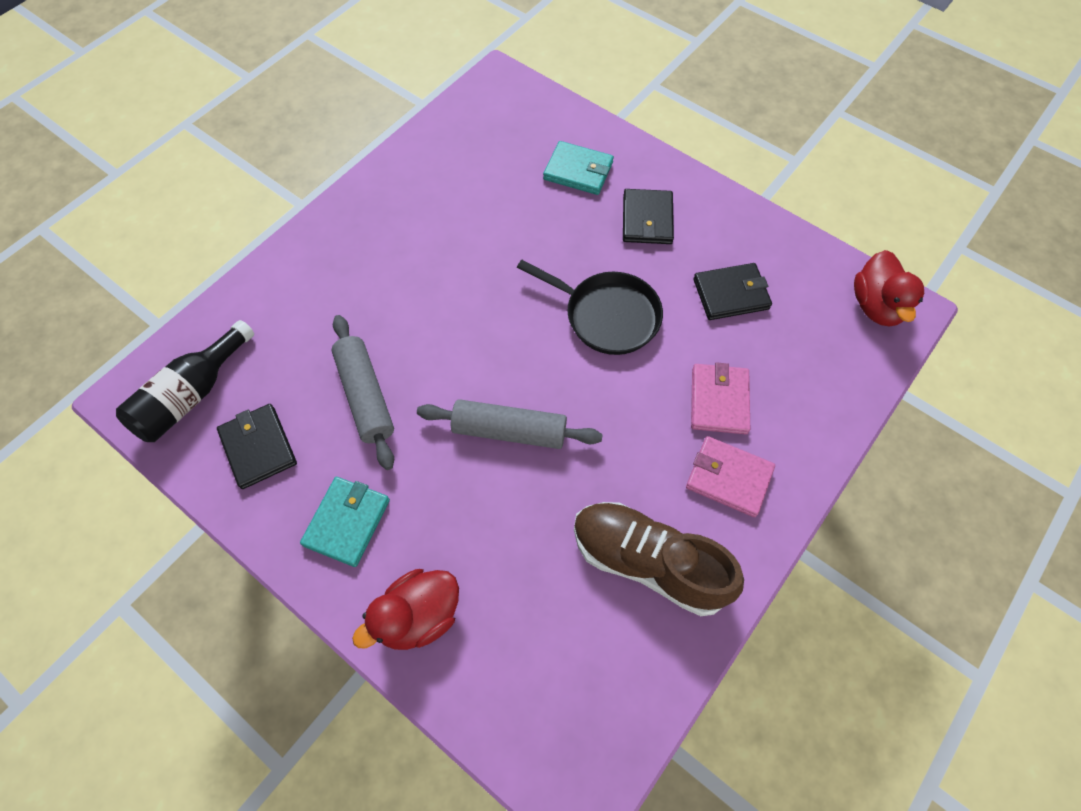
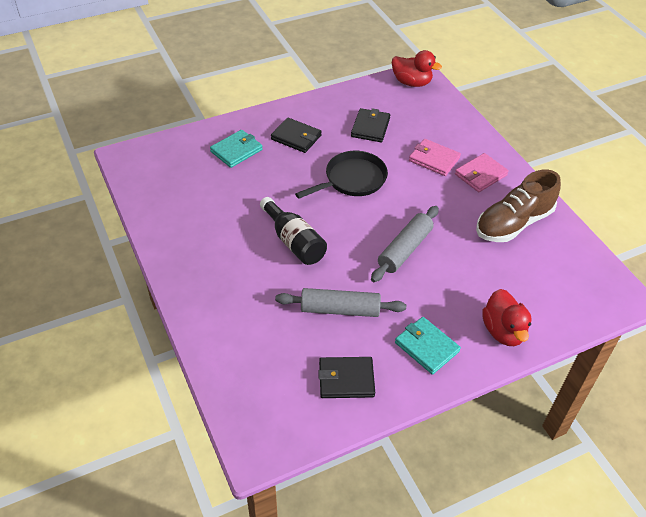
camera: 65 degrees left, 15 degrees down
(193, 395) = (280, 408): black bottle -> black bottle (294, 242)

